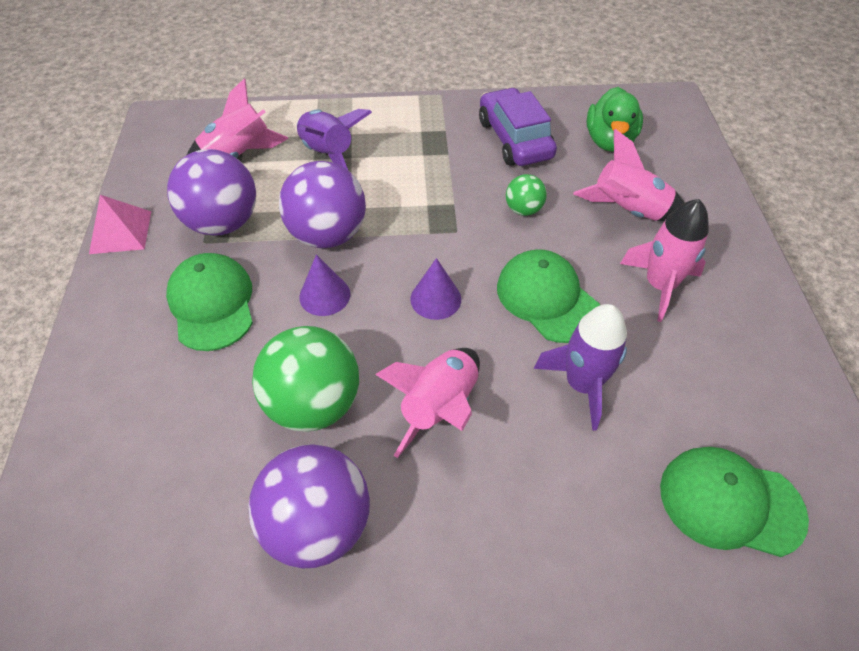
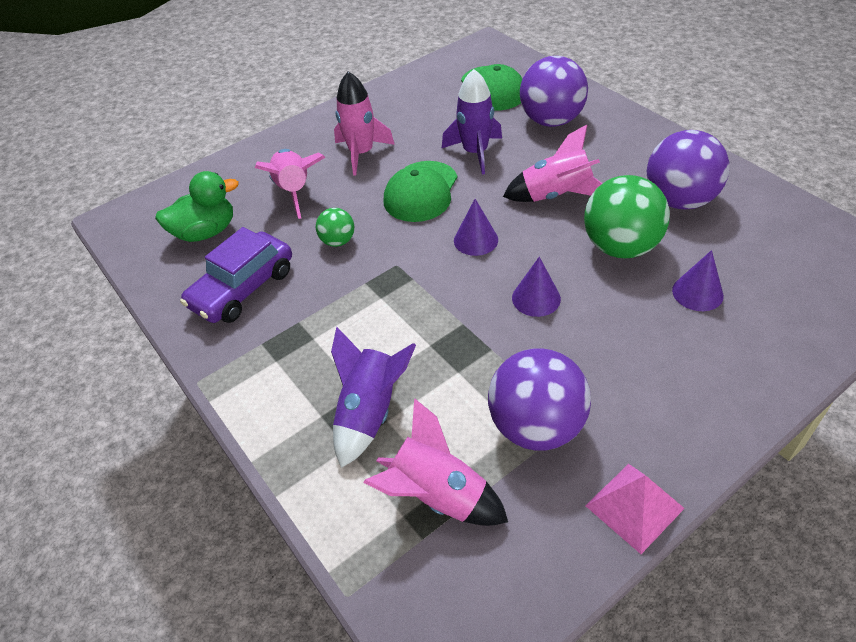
camera: 120 degrees left, 5 degrees down
(200, 416) = (697, 293): none -> purple cone
(212, 304) = (619, 359): green cap -> none
(328, 235) = (475, 338): purple ball -> purple ball (551, 120)

